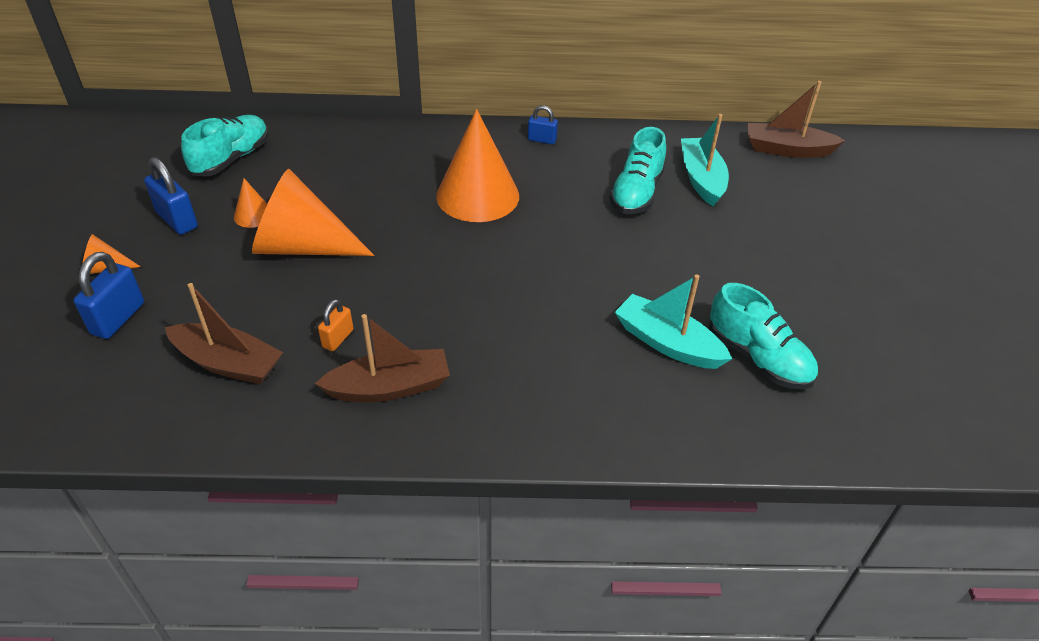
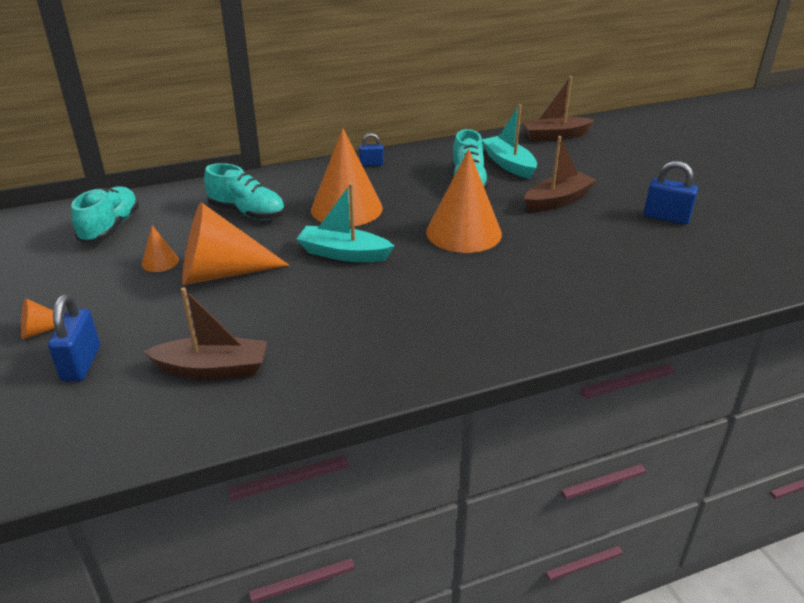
camera: 20 degrees left, 10 degrees down
(177, 220) = (89, 280): blue padlock -> blue padlock (666, 217)
(338, 338) = (299, 327): orange padlock -> none
(389, 387) = (368, 348): brown boat -> brown boat (557, 200)
(586, 263) = (464, 232): none -> orange cone
(667, 343) = (560, 266): turquoise boat -> turquoise boat (344, 254)
(758, 357) = (629, 259): turquoise shoe -> turquoise shoe (247, 213)

